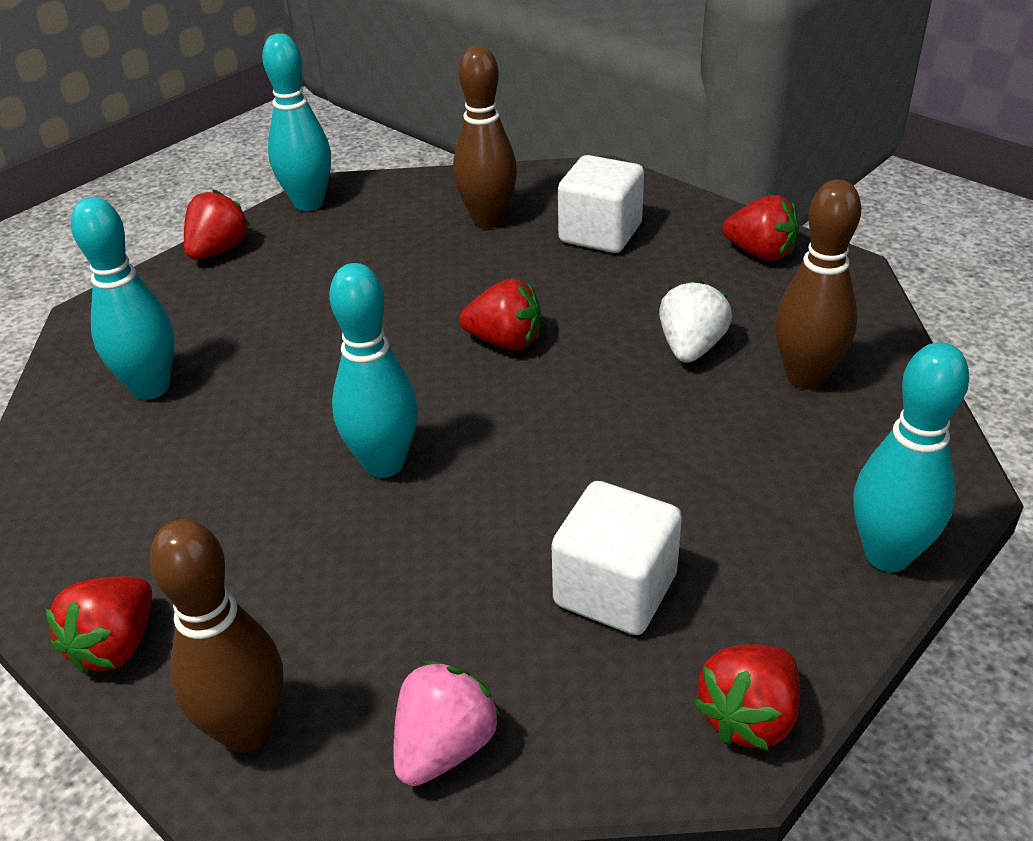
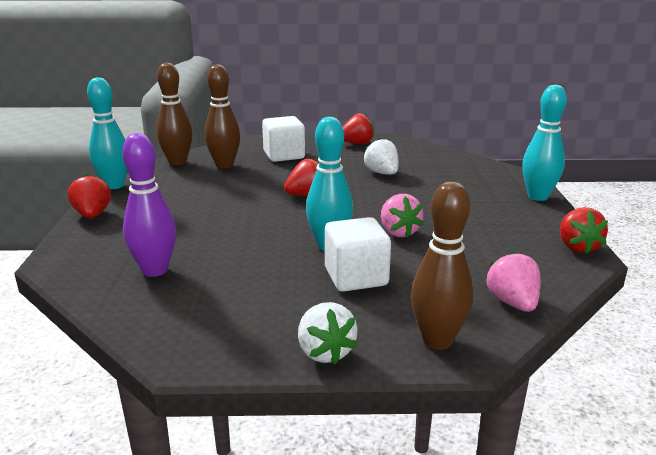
camera: 45 degrees left, 15 degrees down
(115, 645) = (325, 352): red strawberry -> white strawberry
(151, 388) = (155, 270): turquoise bowling pin -> purple bowling pin
(513, 494) = (398, 232): none -> pink strawberry
(615, 590) = (482, 239): white cube -> white cube (356, 277)
(806, 377) = (434, 167): brown bowling pin -> brown bowling pin (177, 162)

